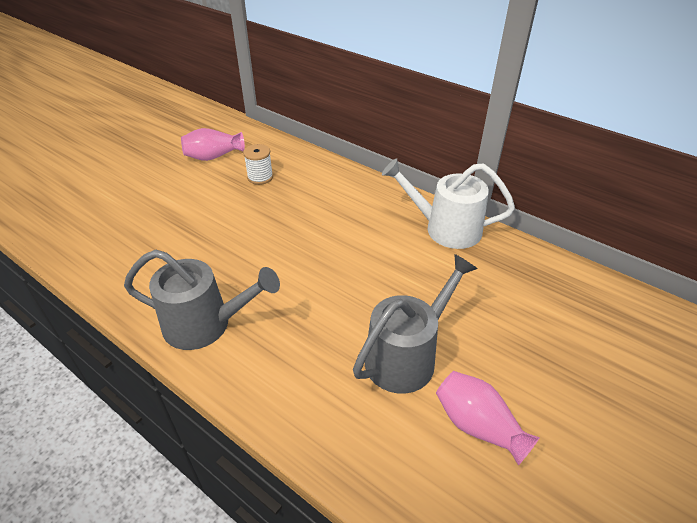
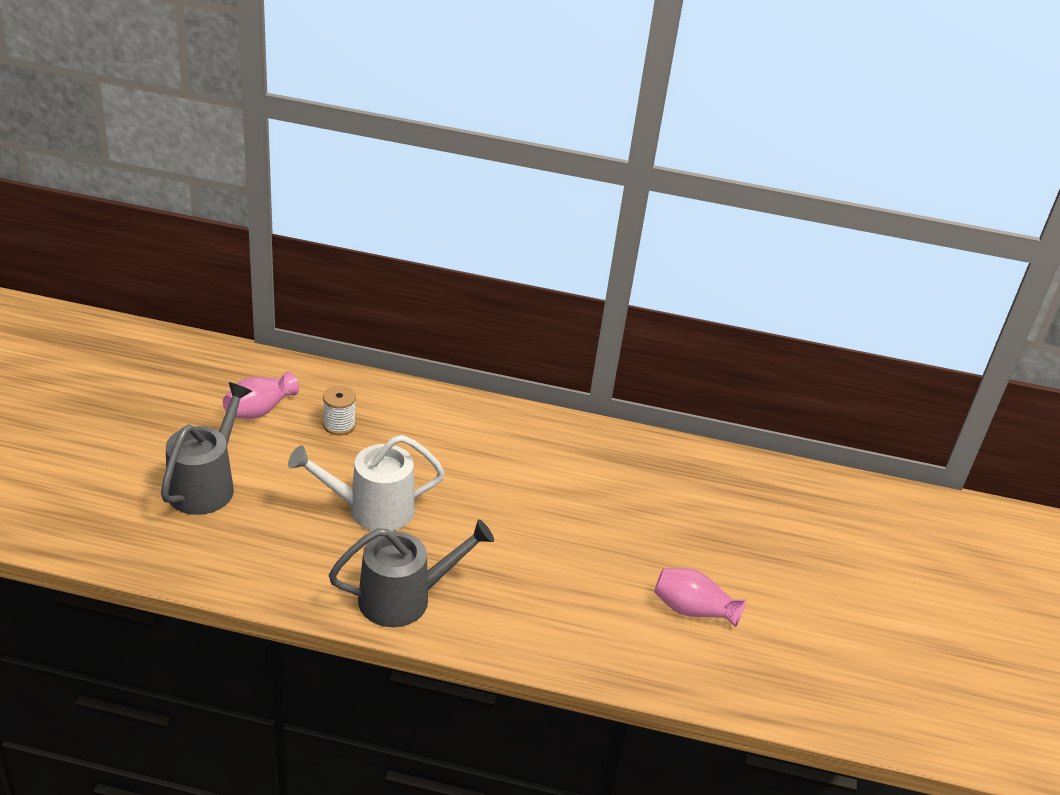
camera: 30 degrees left, 5 degrees down
(407, 356) = (608, 572): grey watering can -> grey watering can (206, 485)
(445, 229) = (577, 440): white watering can -> white watering can (371, 509)

